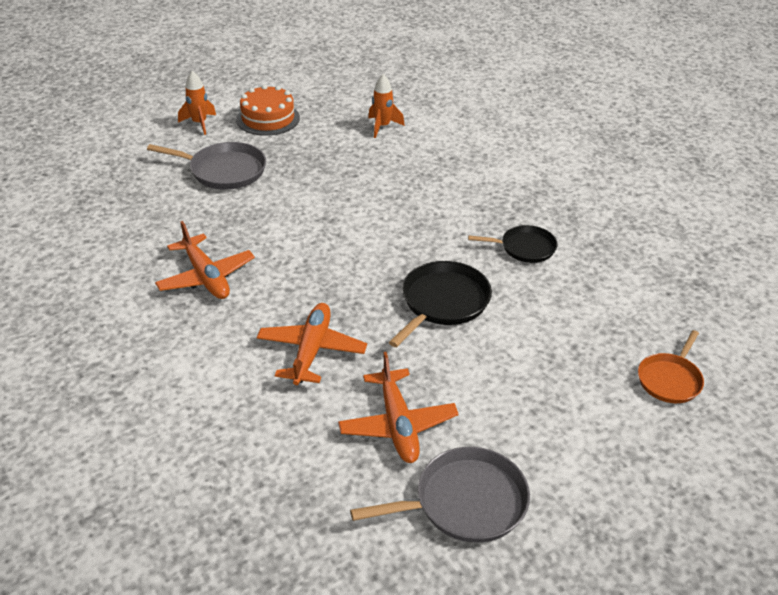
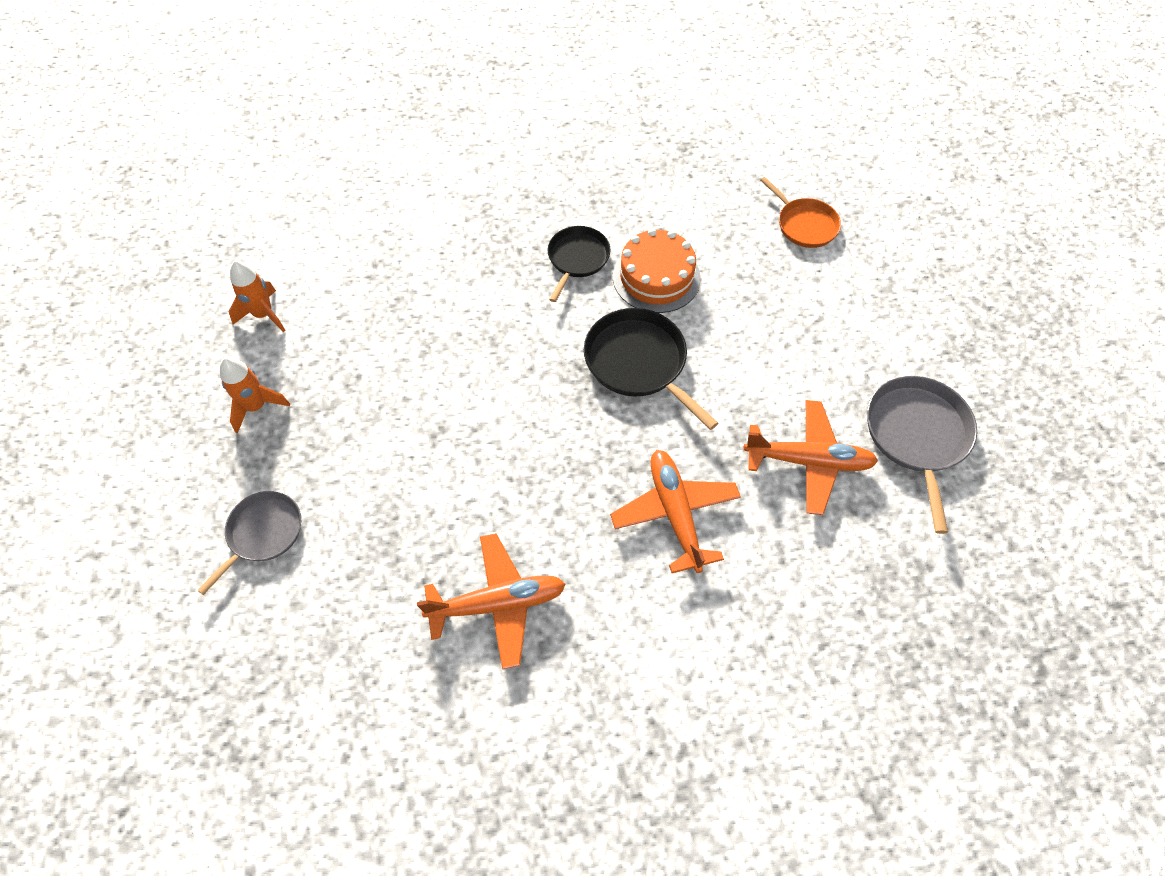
camera: 70 degrees left, 20 degrees up
(199, 123) = (112, 542): orange rocket -> orange rocket (256, 406)
(224, 171) = (263, 533): grey pan -> grey pan, size x0.66
(268, 118) = (157, 445): orange cake -> orange cake (656, 277)
(311, 350) = (675, 513): orange plane -> orange plane turned 45 degrees clockwise

